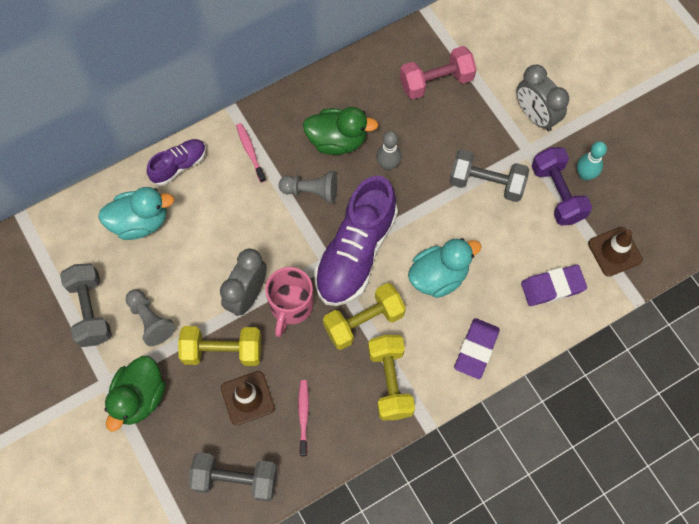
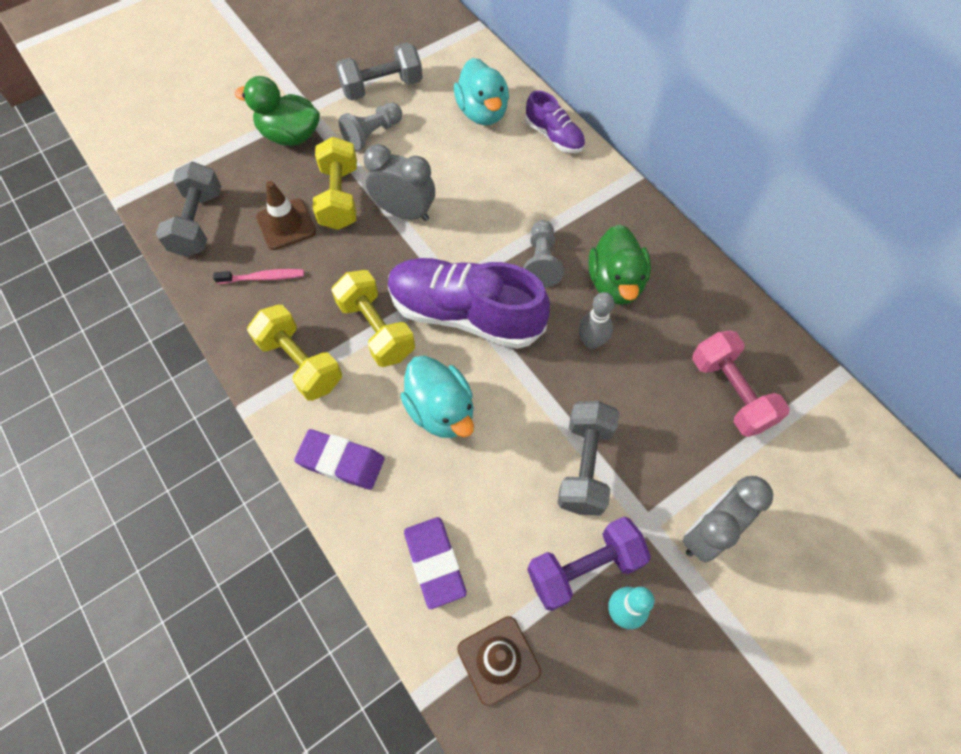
camera: 85 degrees right, 5 degrees down
(250, 152) = (583, 197): pink toothbrush -> none
(291, 306) = (393, 254): pink mug -> none
(390, 382) = (300, 363): yellow dumbbell -> yellow dumbbell turned 60 degrees clockwise

